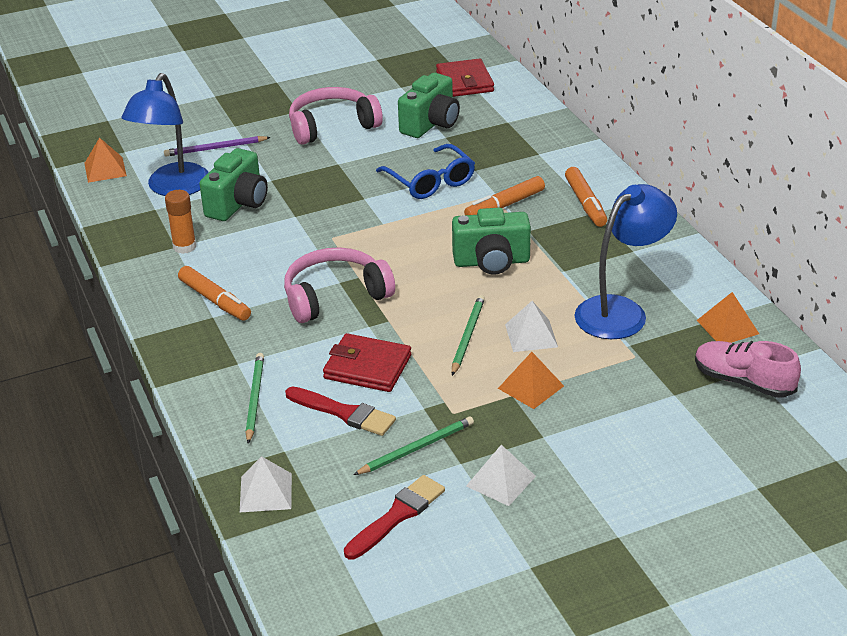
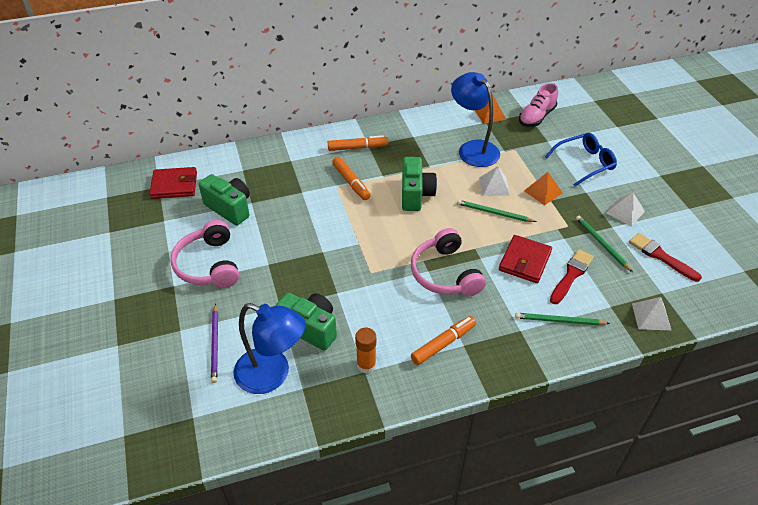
camera: 85 degrees left, 10 degrees up
(105, 169) = (221, 432): orange pyramid -> none
(430, 181) = (310, 215): blue glasses -> blue glasses (584, 163)

